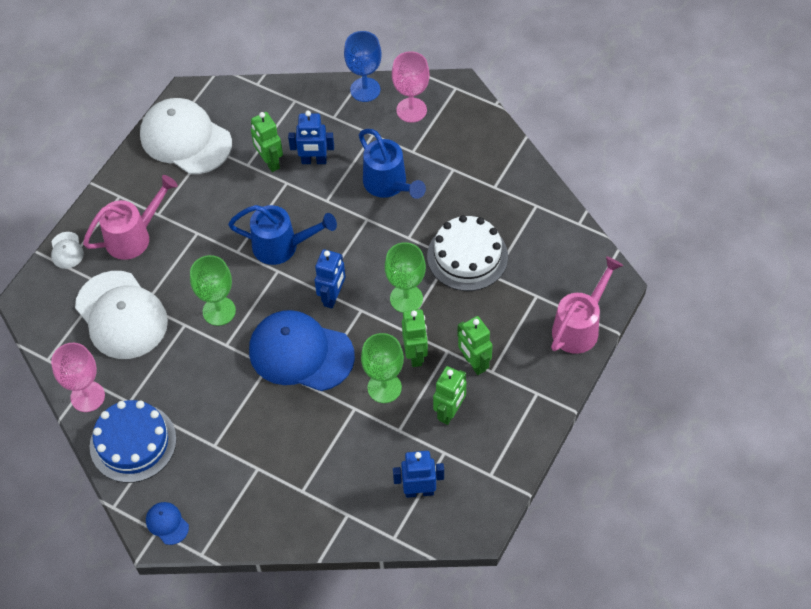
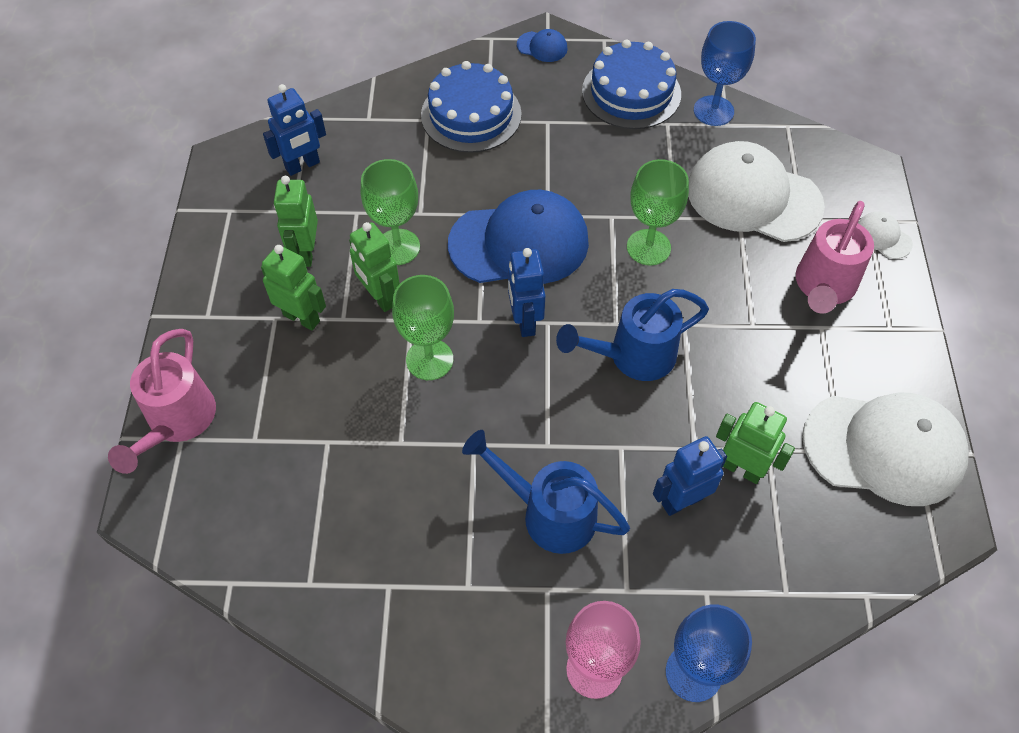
camera: 150 degrees right, 0 degrees up
(87, 396) = (713, 111): pink goblet -> blue goblet
(266, 480) = (471, 114): none -> blue cake
(467, 256) = (376, 454): white cake -> none

